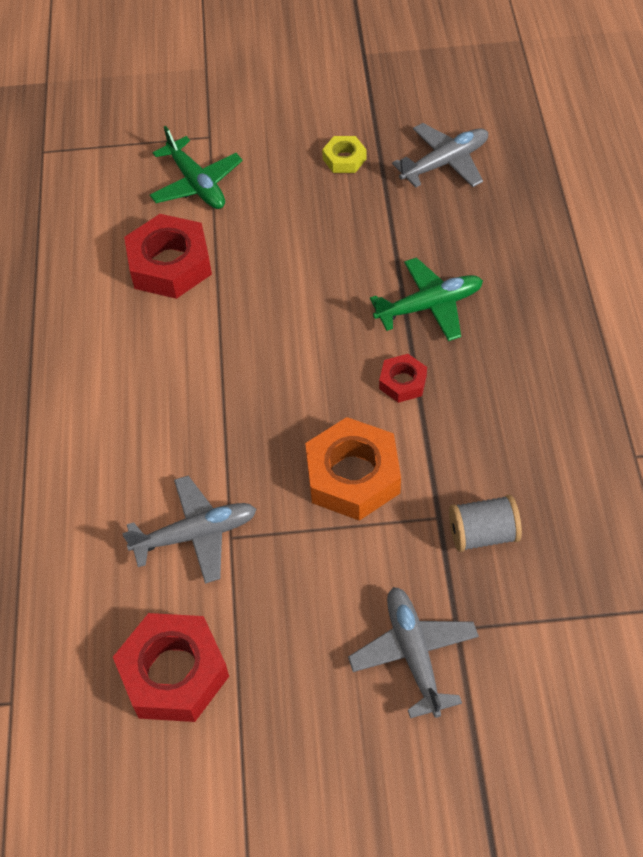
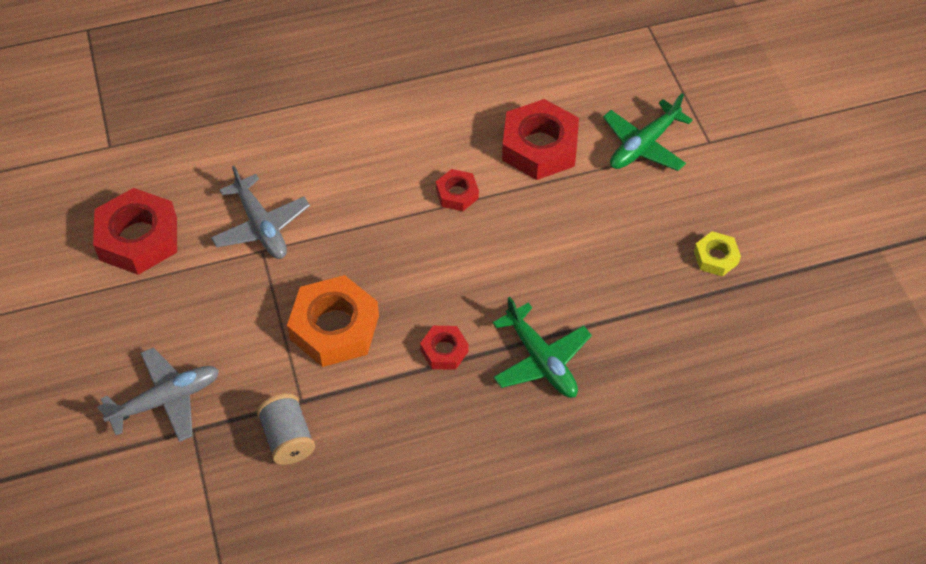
camera: 75 degrees right, 0 degrees up
(208, 343) = (457, 194): none -> red nut
(445, 163) = (740, 348): grey plane -> none

